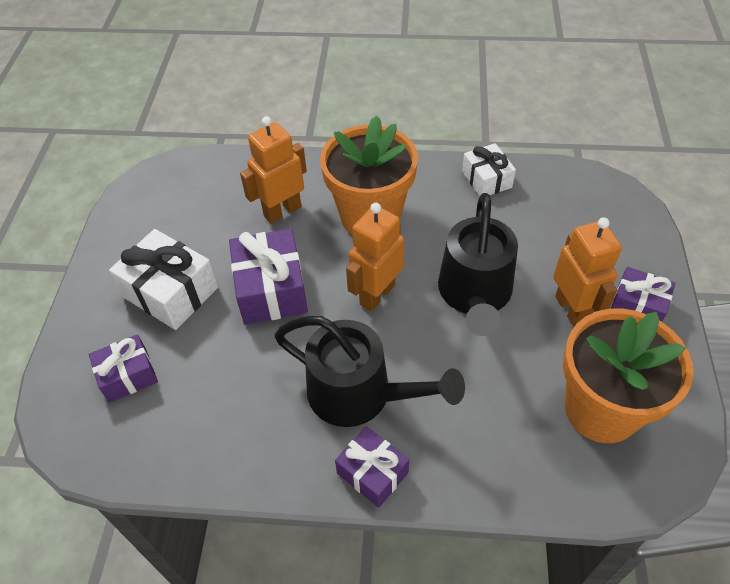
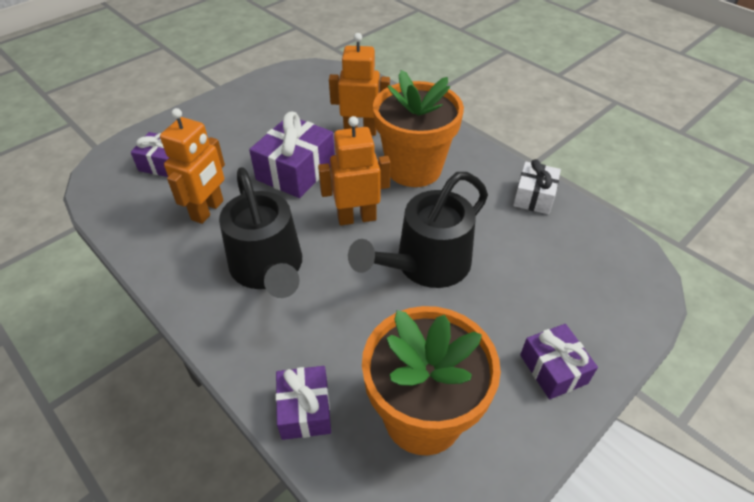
camera: 40 degrees right, 5 degrees down
(170, 292) = (240, 135): white gift -> none
(372, 473) = (215, 320): purple gift -> purple gift (305, 410)
(572, 309) = (490, 329): orange robot -> orange robot (208, 210)

